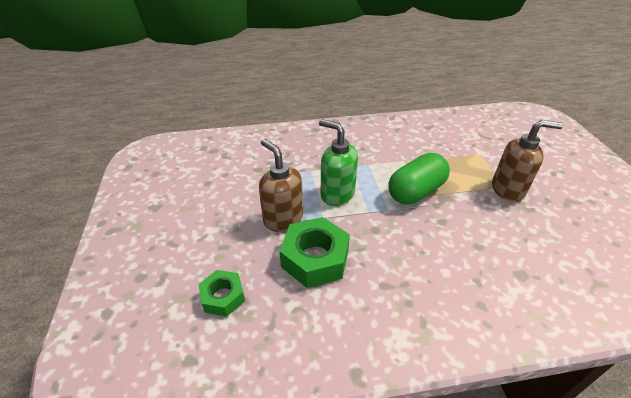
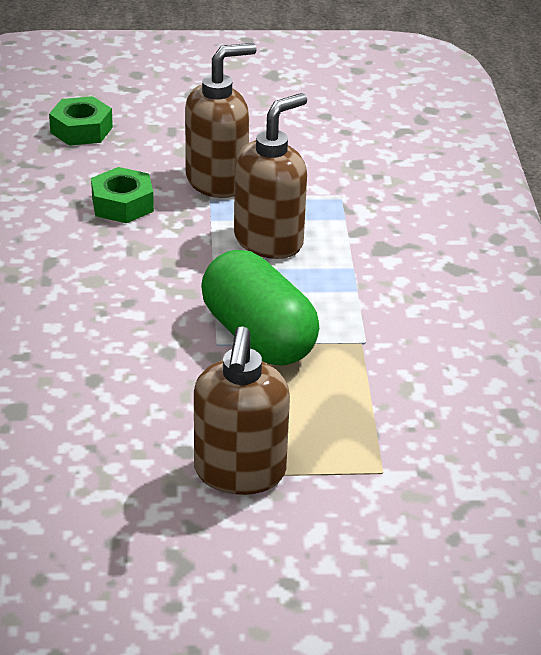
camera: 95 degrees right, 5 degrees down
(315, 258) = (122, 204): green nut -> green nut, size x0.60
(337, 194) = (269, 241): green soap dispenser -> brown soap dispenser

